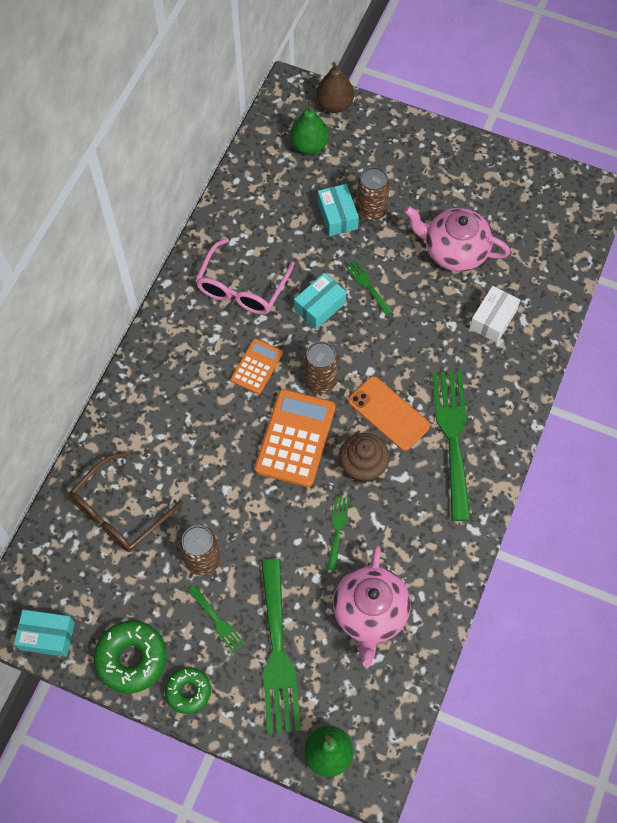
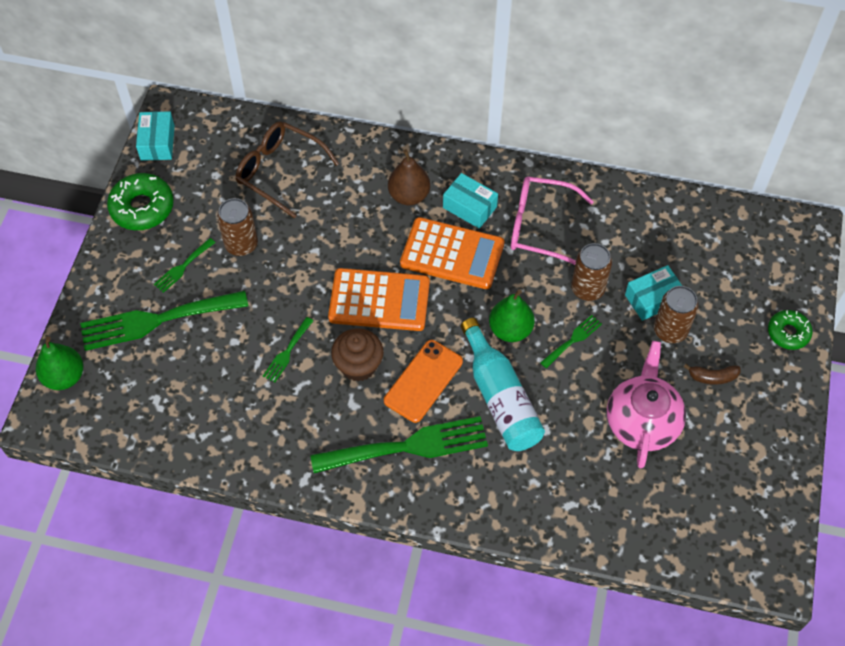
camera: 80 degrees right, 5 degrees down
(188, 691) = (116, 256): green donut -> green donut (788, 333)
(257, 366) = (452, 254): orange calculator -> orange calculator, size x1.73
(309, 145) = (736, 258): green pear -> green pear (510, 330)
(320, 306) = (535, 299): turquoise box -> turquoise box (469, 207)
(320, 381) = (448, 312): brown can -> brown can (587, 289)
(334, 105) = (800, 274): brown pear -> brown pear (409, 195)
(337, 529) = (287, 352): green fork -> green fork turned 120 degrees clockwise
(370, 613) = (204, 393): pink teapot -> none
(415, 353) = (500, 398): none -> turquoise bottle
(421, 190) = (712, 377): none -> brown banana
(493, 320) = (562, 472): white box -> none

